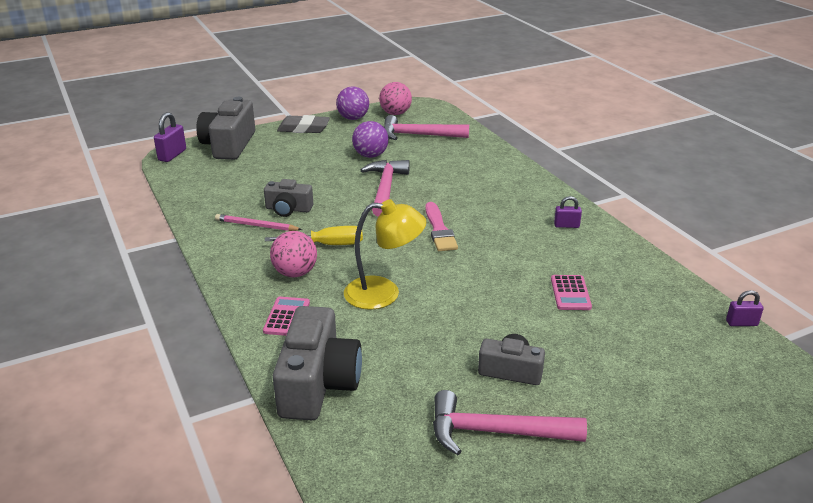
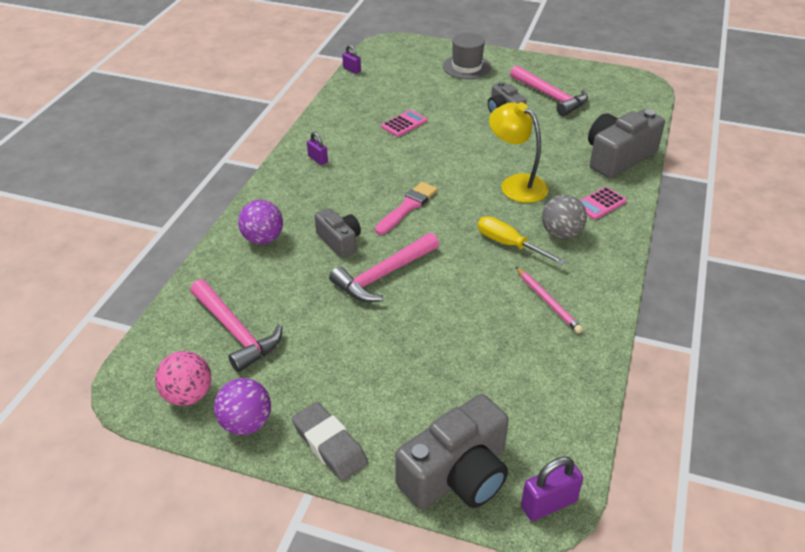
camera: 135 degrees left, 10 degrees up
(288, 209) = (499, 305): grey camera -> grey camera (339, 241)
(295, 273) = (561, 233): pink ball -> grey ball
(370, 155) = (330, 332): purple ball -> purple ball (263, 239)
(659, 415) = (466, 67): none -> grey hat

